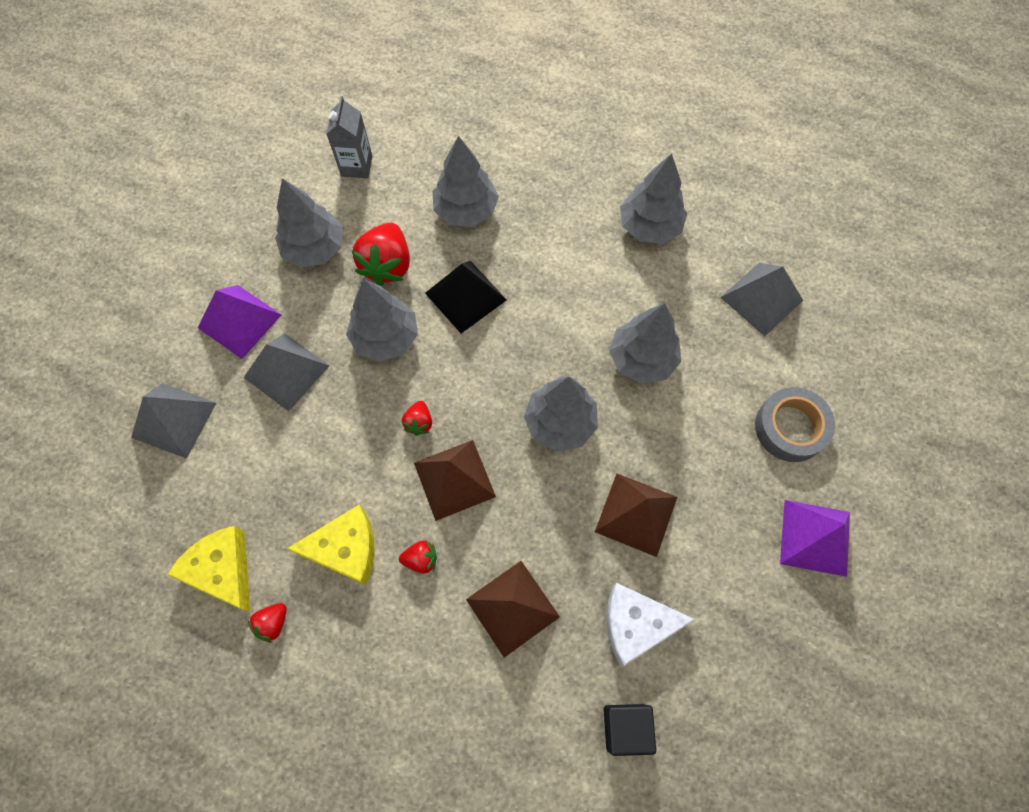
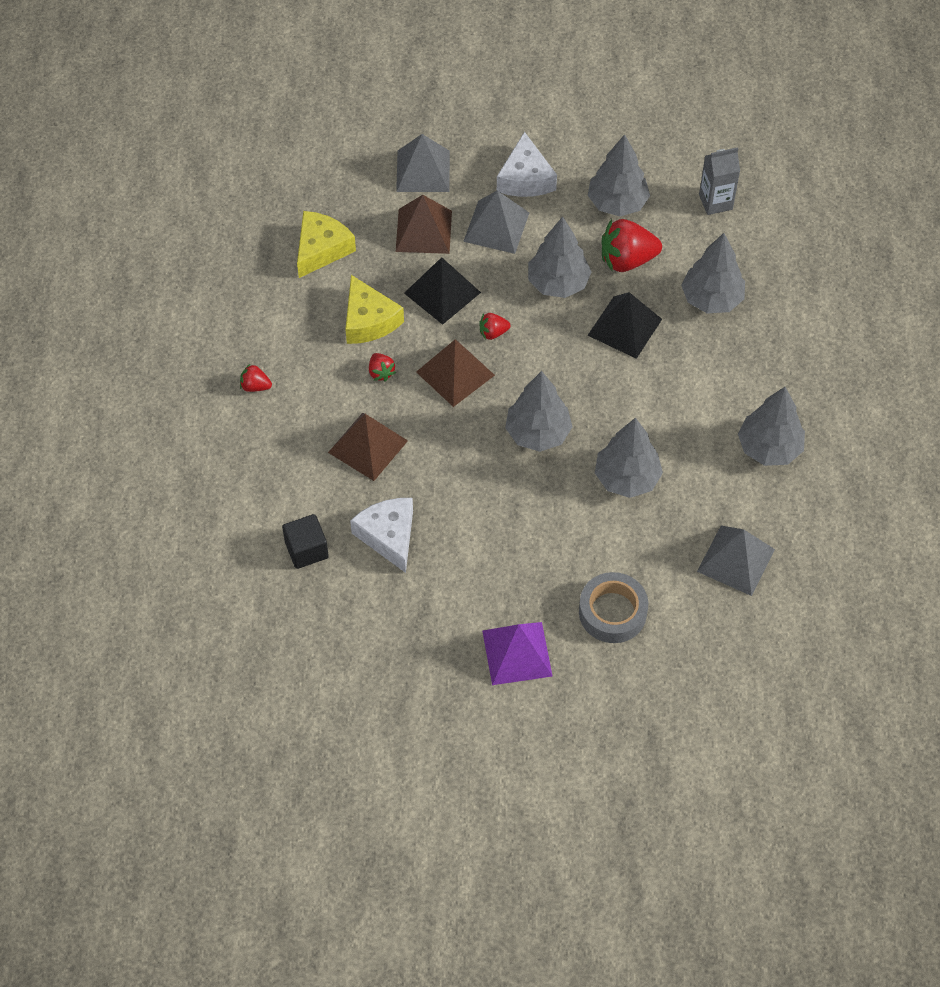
camera: 70 degrees right, 10 degrees down
(239, 321) = (525, 178): purple pyramid -> white cheese
(273, 623) = (295, 295): red strawberry -> red strawberry (255, 386)
(345, 456) = (442, 292): none -> black pyramid
(636, 514) = (480, 512): brown pyramid -> brown pyramid (423, 231)

